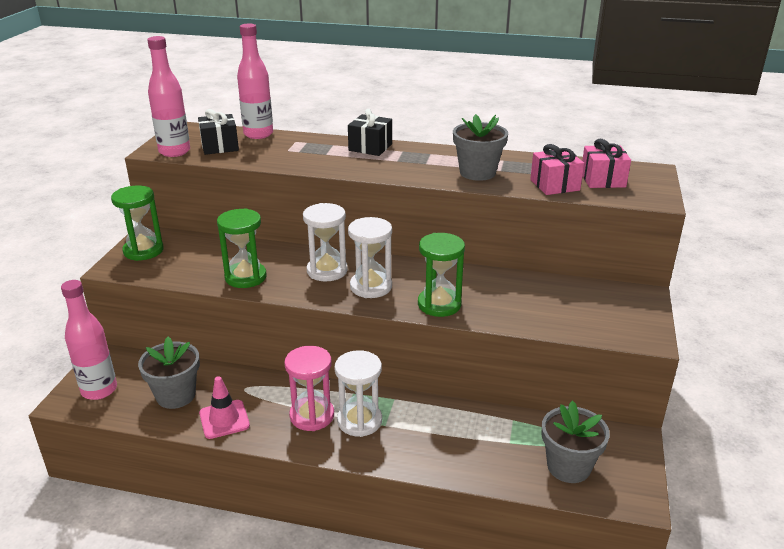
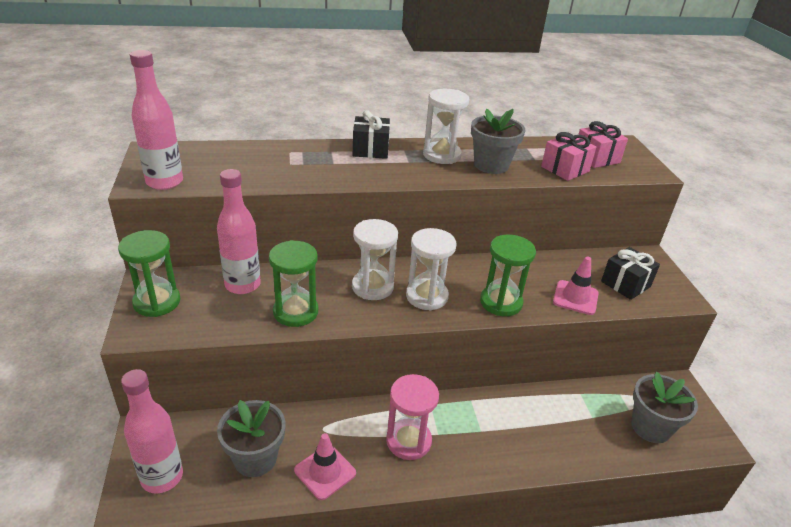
camera: 25 degrees left, 5 degrees up
(220, 146) = (212, 169): black gift -> black gift (625, 284)
(258, 134) = (243, 148): pink bottle -> pink bottle (242, 285)
(359, 421) = (456, 433): white hourglass -> white hourglass (442, 155)
(522, 315) = (575, 298): none -> pink traffic cone

